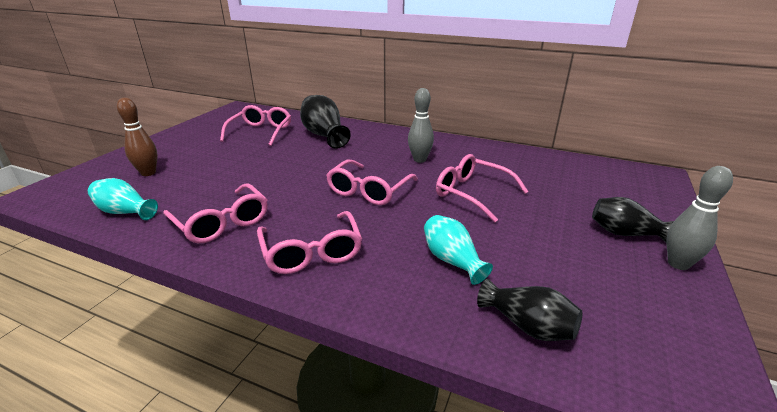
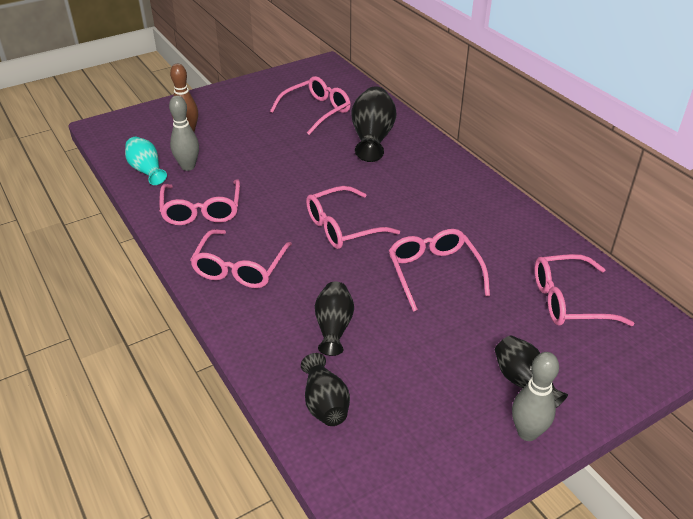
camera: 35 degrees right, 10 degrees up
(419, 160) = (432, 209): grey bowling pin -> grey bowling pin (188, 166)
(452, 260) = (334, 327): turquoise vase -> black vase
(572, 177) = (569, 301): none -> pink glasses

